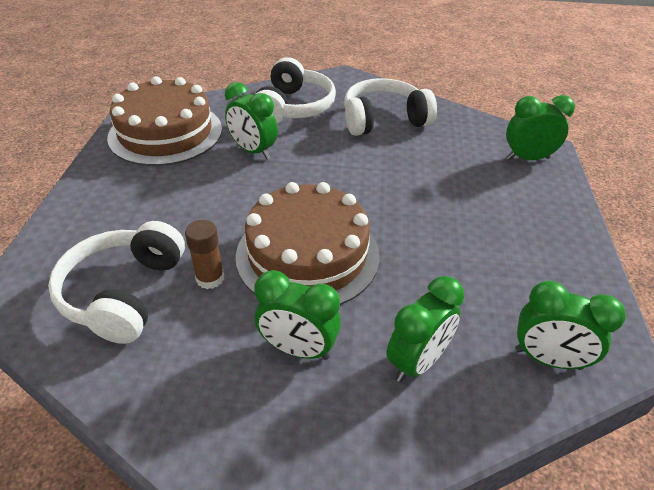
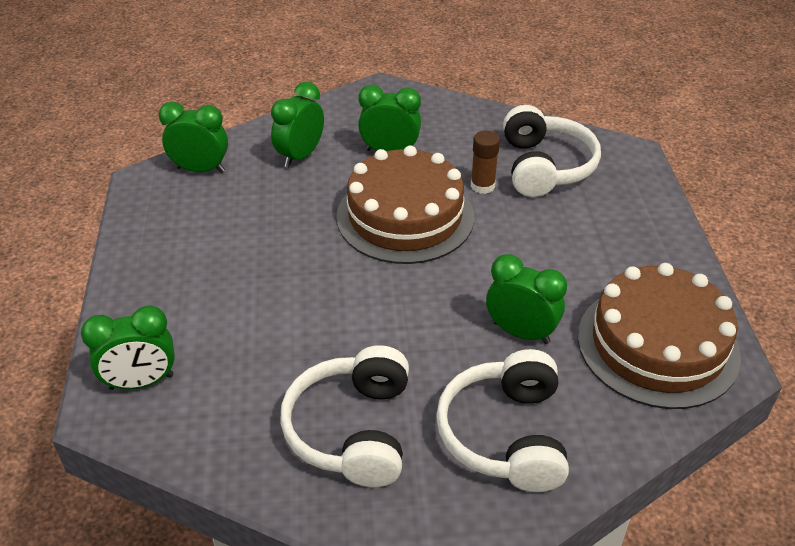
camera: 170 degrees right, 0 degrees up
(383, 120) = (352, 430): white headphones -> white headphones turned 120 degrees clockwise

